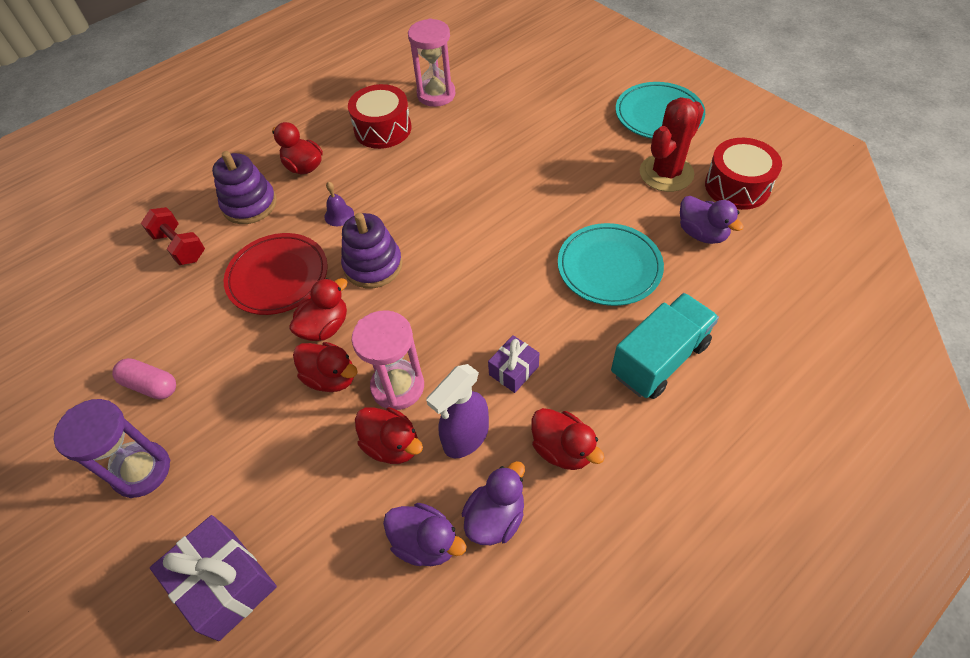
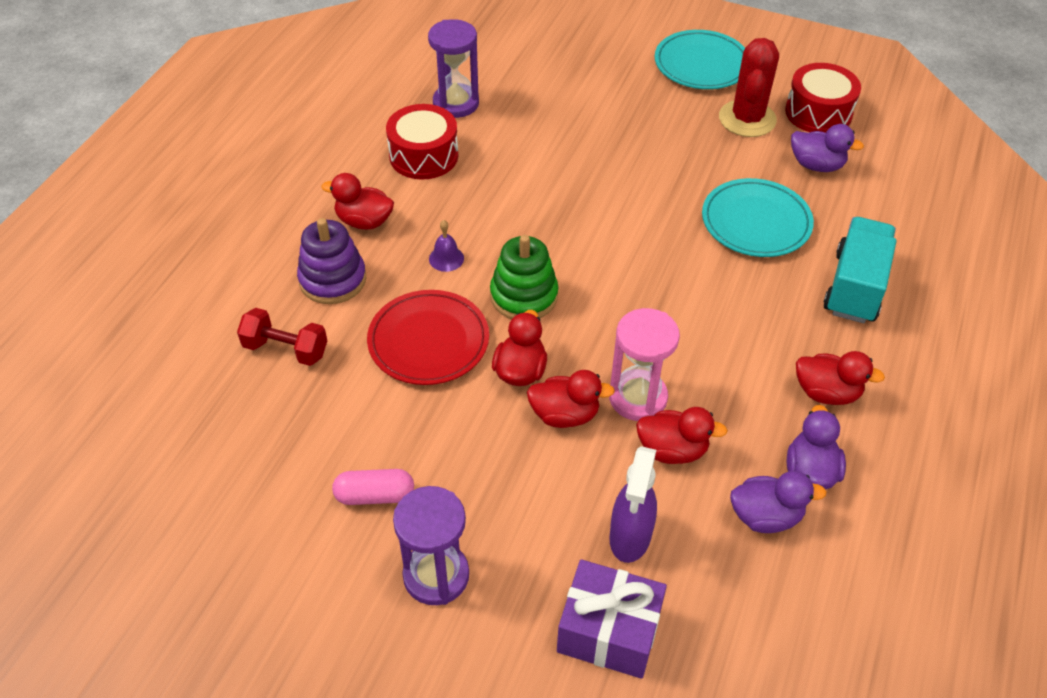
camera: 30 degrees left, 5 degrees down
(373, 265) = (524, 296): purple stacking toy -> green stacking toy
(436, 94) = (456, 103): pink hourglass -> purple hourglass
(465, 438) = (735, 417): purple spray bottle -> purple spray bottle (630, 537)
(514, 370) = (736, 343): purple gift -> none

